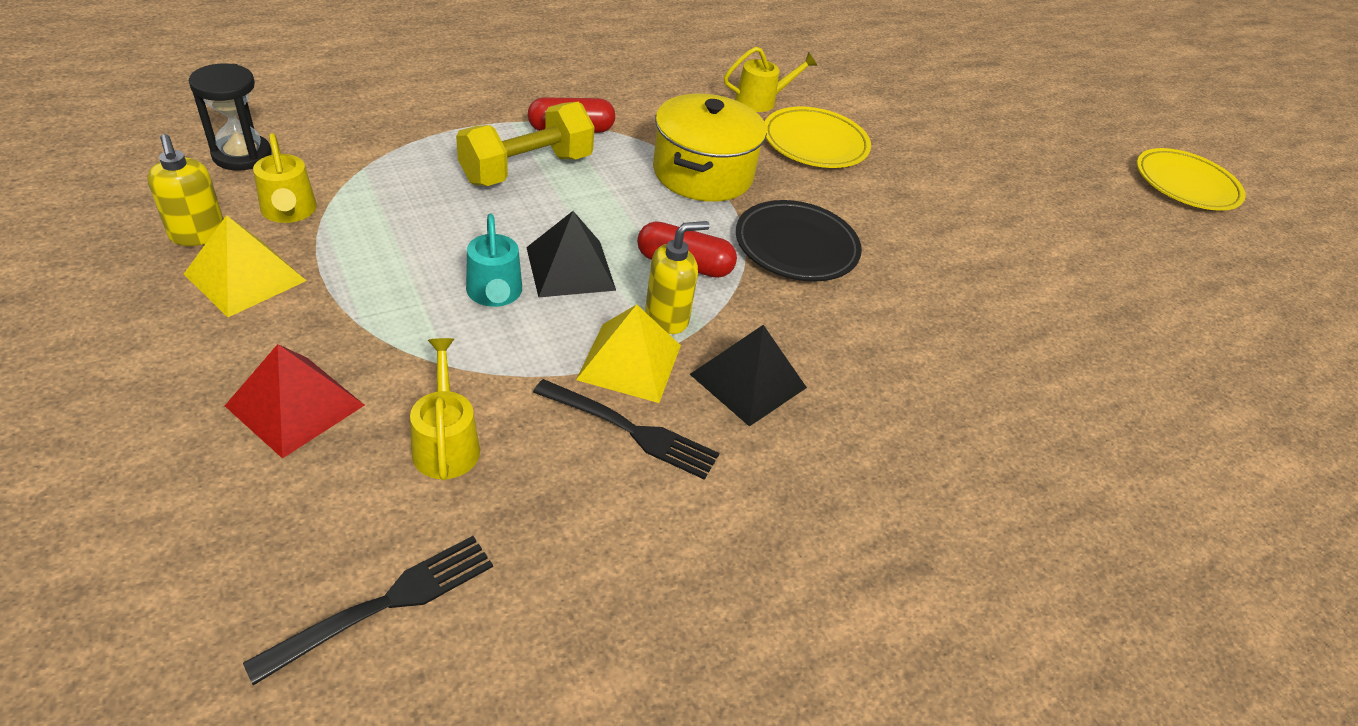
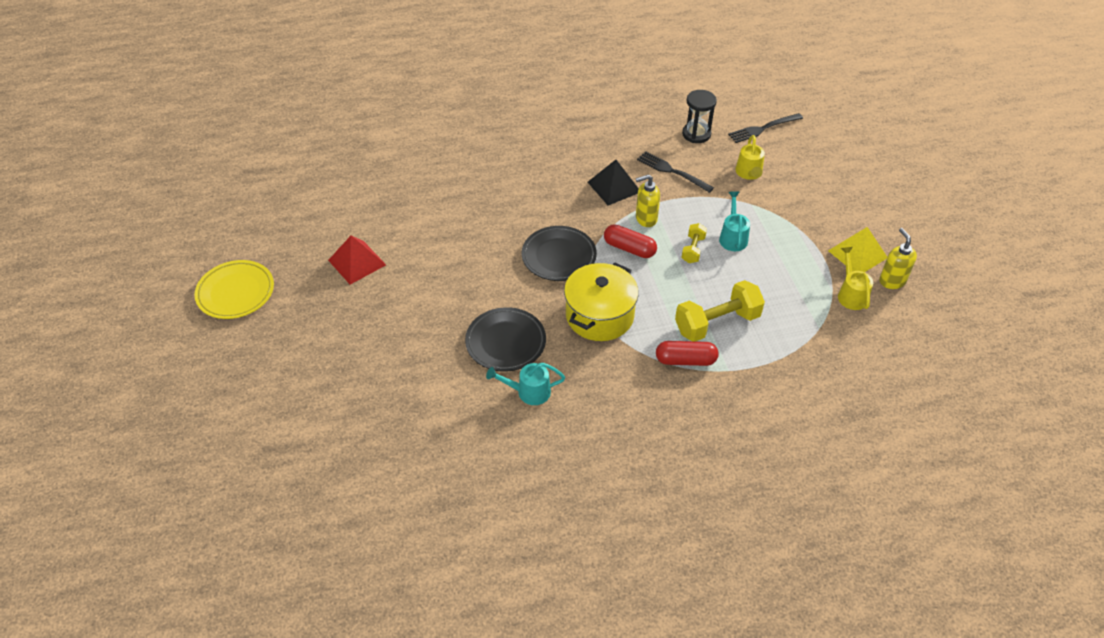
camera: 160 degrees left, 5 degrees up
(242, 155) = (895, 340): black hourglass -> black hourglass (696, 134)
(295, 405) = (813, 192): red pyramid -> red pyramid (357, 262)
(570, 268) = (693, 249): black pyramid -> yellow dumbbell
(629, 362) = (668, 199): yellow pyramid -> none
(761, 101) = (528, 392): yellow watering can -> turquoise watering can
(815, 143) = (505, 342): yellow plate -> black plate

